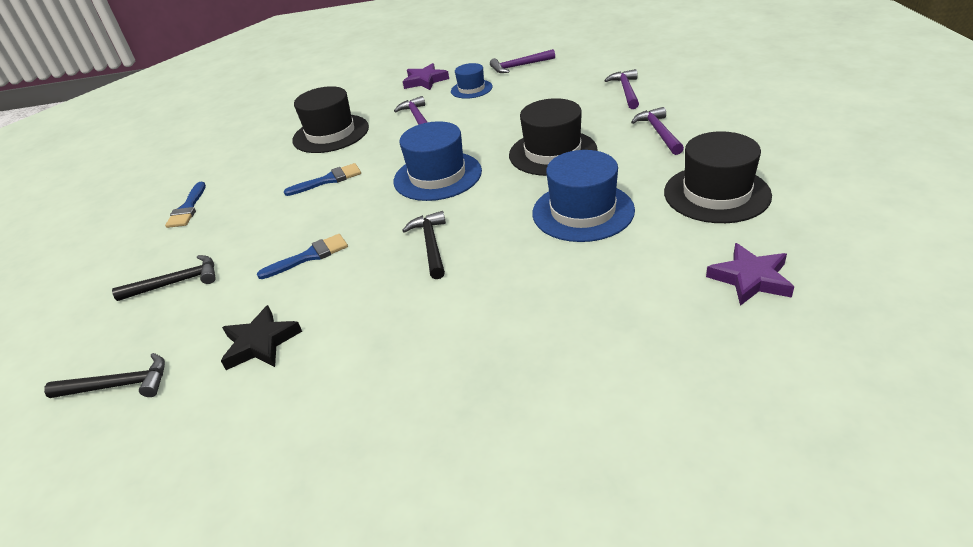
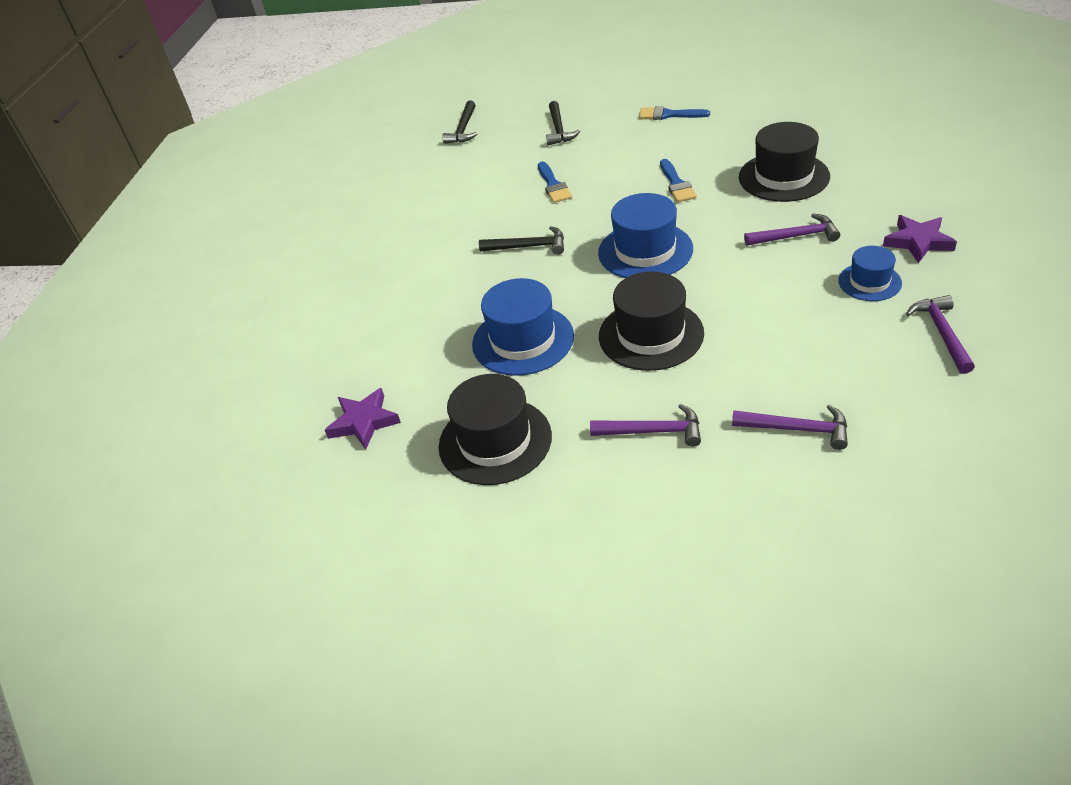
camera: 105 degrees right, 5 degrees up
(260, 343) = (465, 175): black star -> none

